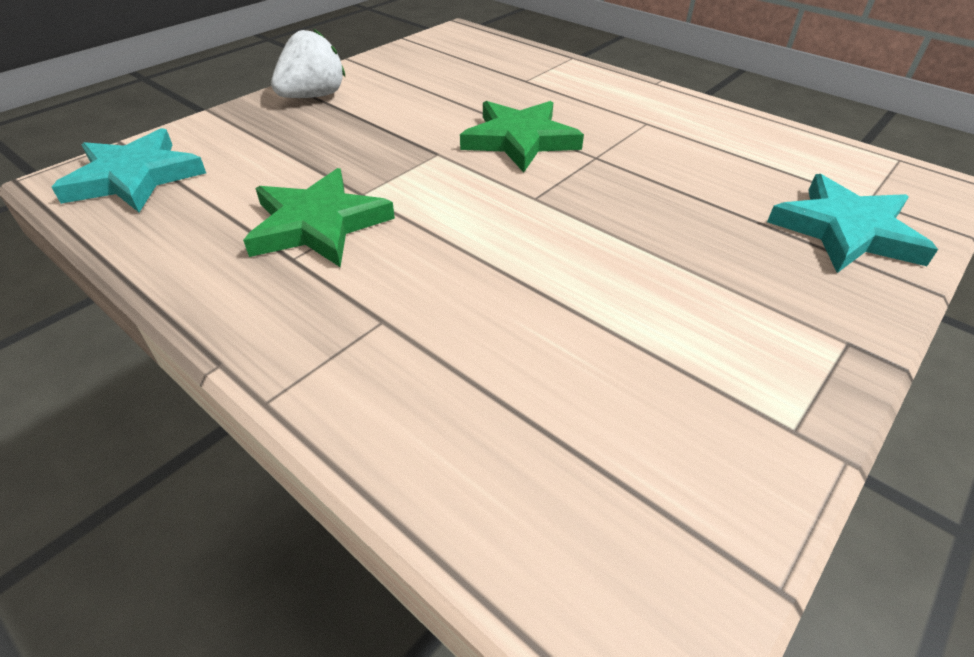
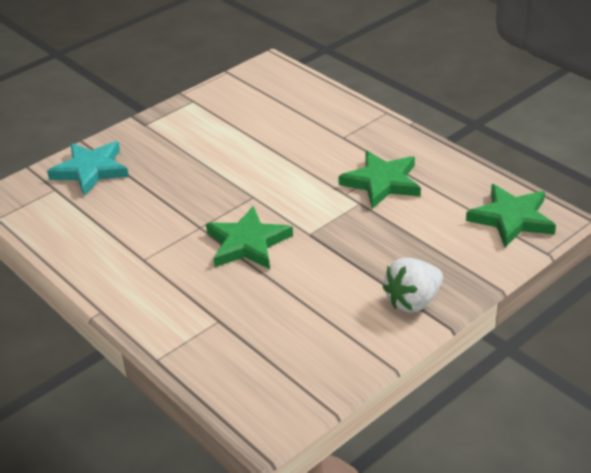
camera: 170 degrees left, 5 degrees down
(135, 177) = (511, 219): turquoise star -> green star

